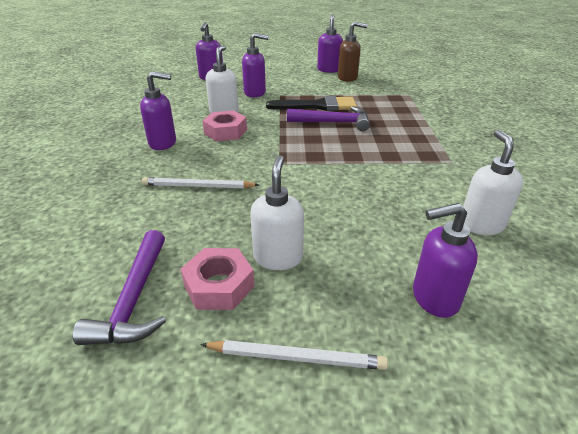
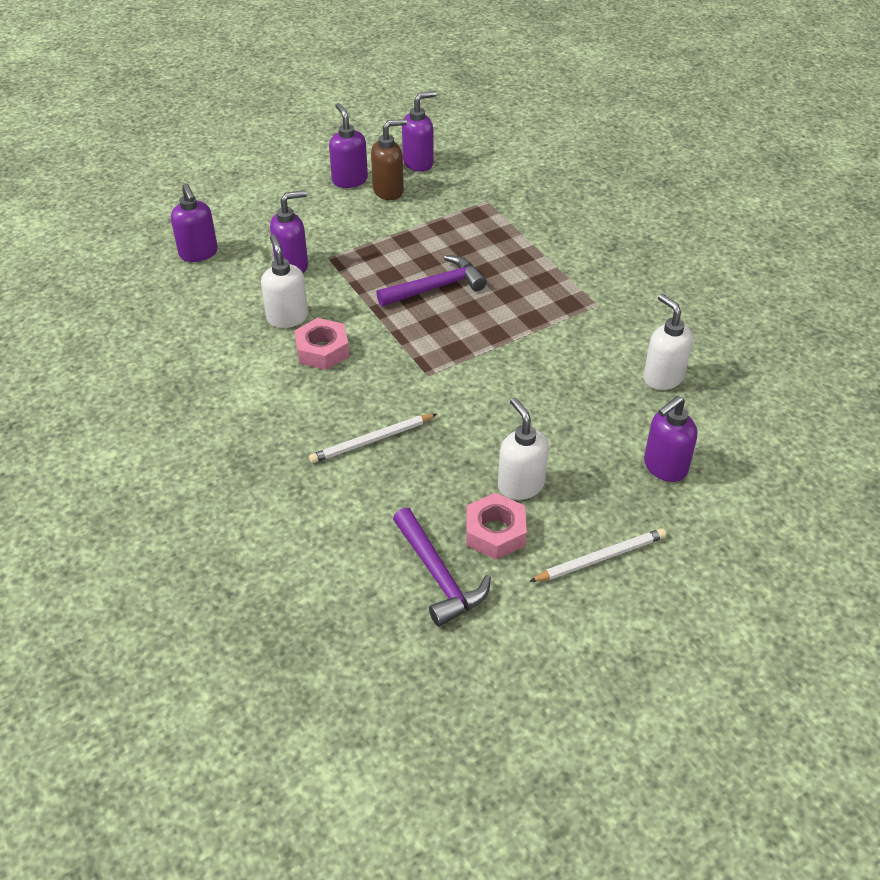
camera: 30 degrees left, 10 degrees up
(163, 143) = (266, 397): purple soap dispenser -> purple soap dispenser (418, 163)
(317, 106) = (394, 263): black brush -> none

